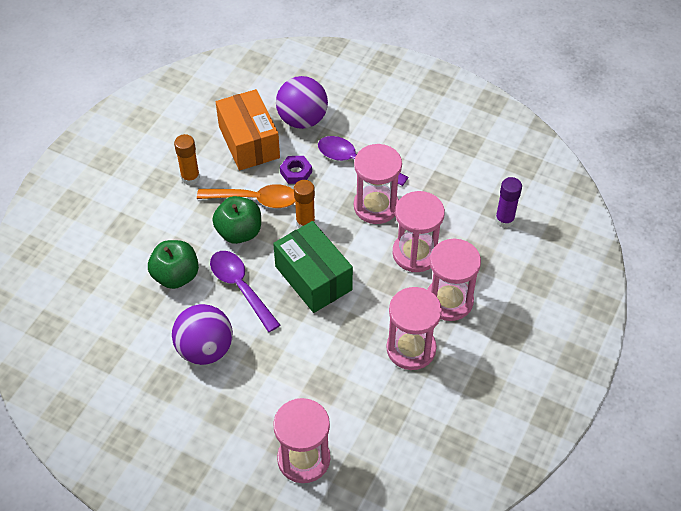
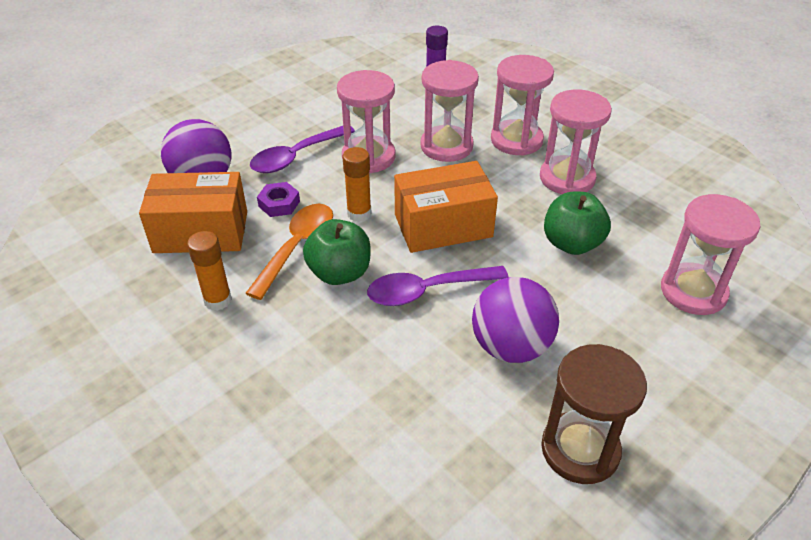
camera: 70 degrees left, 10 degrees down
(131, 405) = (580, 450): none -> brown hourglass
(176, 276) = (377, 351): green apple -> green apple (572, 243)
(313, 278) = (443, 226): green box -> orange box

